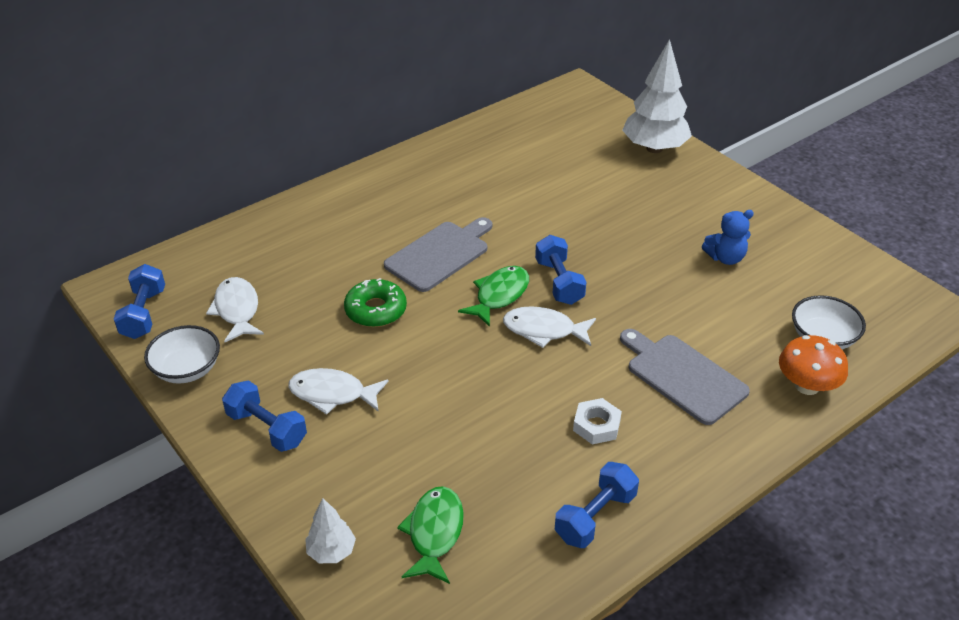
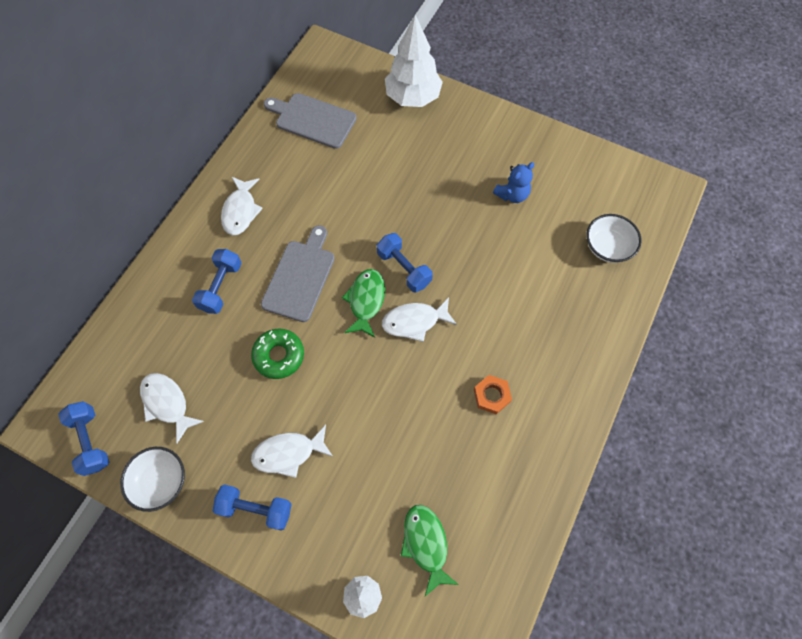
camera: 25 degrees left, 25 degrees up
(412, 185) = (240, 211): none -> white fish
(595, 517) = (526, 477): blue dumbbell -> blue dumbbell (221, 287)
(596, 425) = (491, 396): white nut -> orange nut
(683, 376) = (530, 323): grey cutting board -> grey cutting board (313, 120)
(807, 386) = (614, 296): orange mushroom -> none

